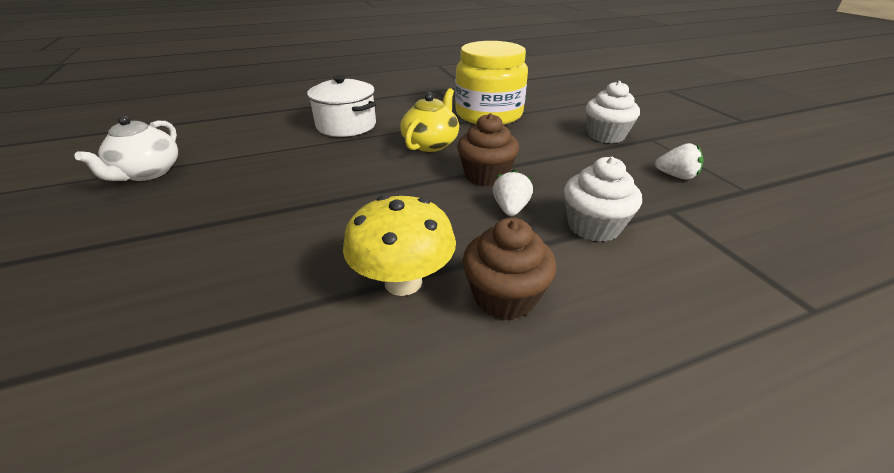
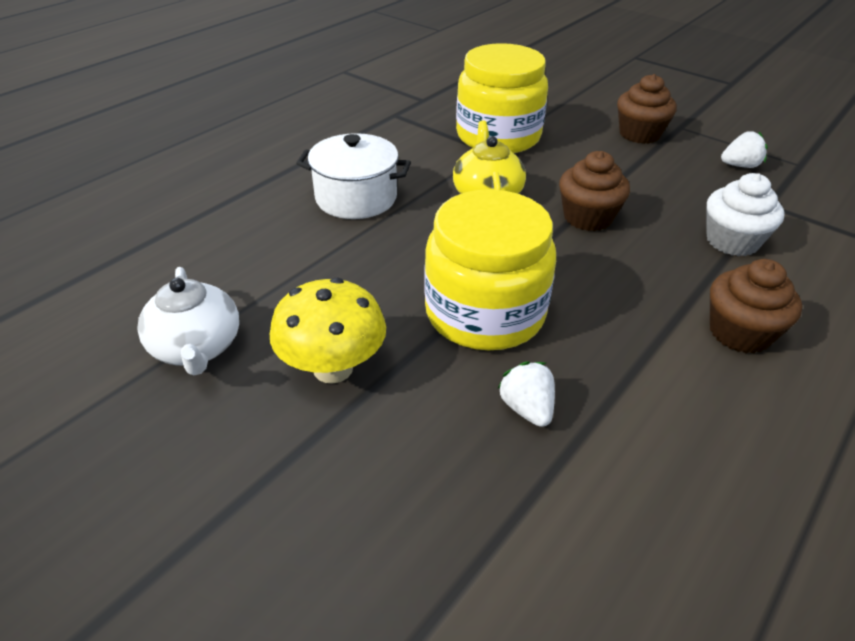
camera: 30 degrees left, 5 degrees up
(324, 209) = (485, 313): none -> yellow jar
(403, 282) = (652, 354): yellow mushroom -> yellow mushroom (333, 368)
(510, 209) = (651, 247): white strawberry -> white strawberry (527, 408)
(606, 135) = (639, 134): white cupcake -> brown cupcake

